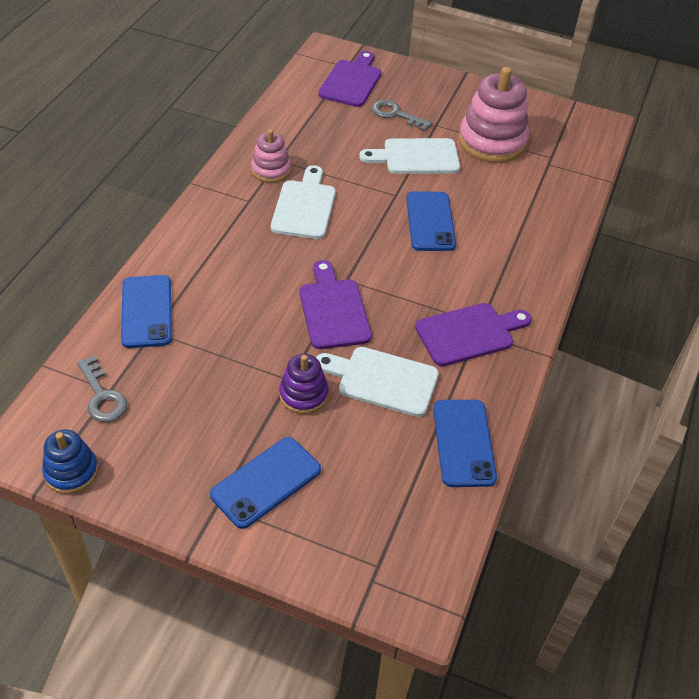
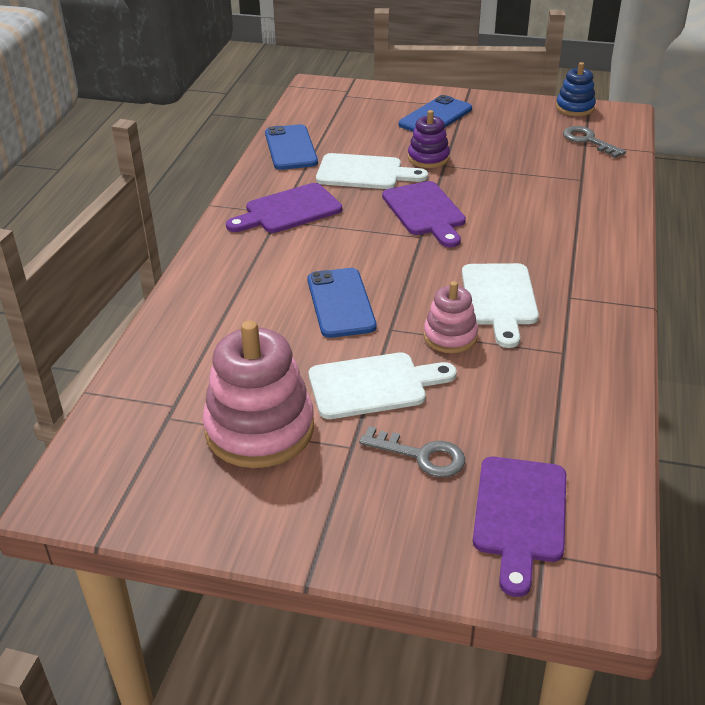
camera: 175 degrees right, 10 degrees down
(147, 311) = (599, 190): blue phone -> none
(271, 170) = (565, 337): pink stacking toy -> pink stacking toy (450, 336)

